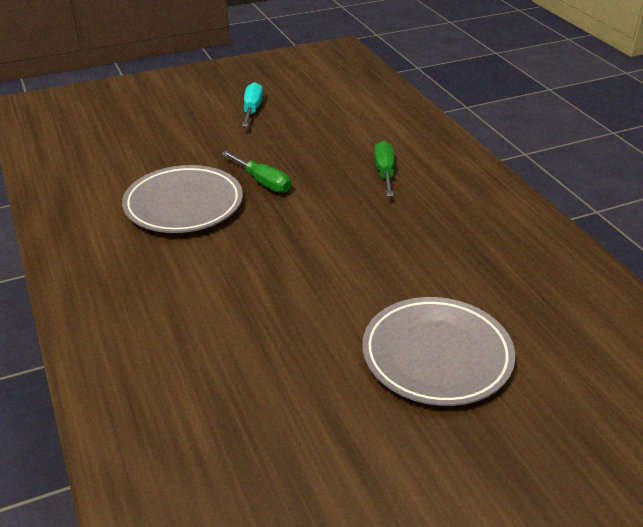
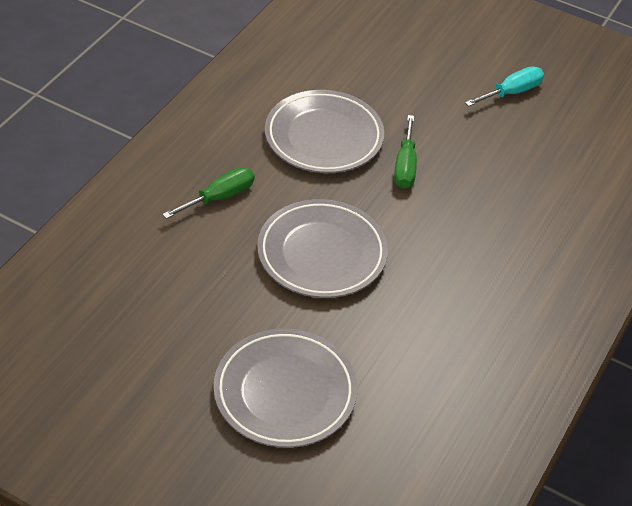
camera: 50 degrees right, 10 degrees up
(305, 263) = (322, 253): none -> grey plate
(384, 172) = (508, 238): green screwdriver -> green screwdriver (220, 197)

